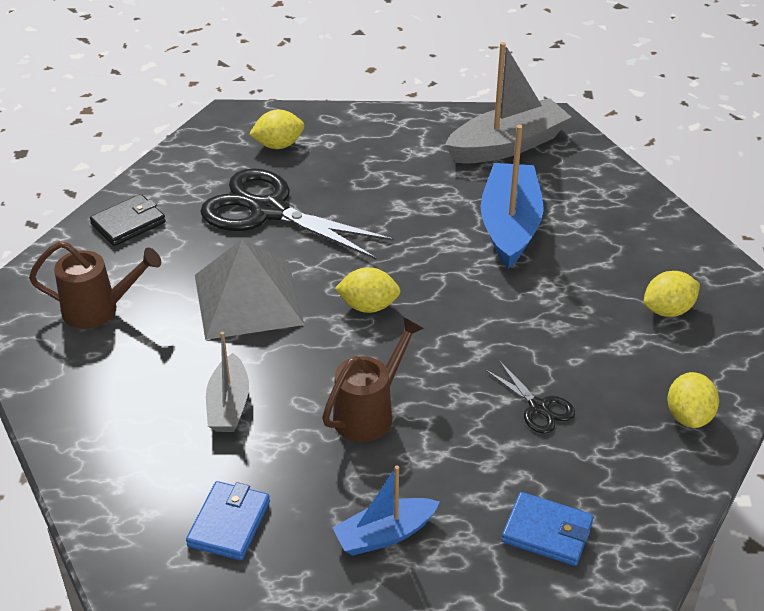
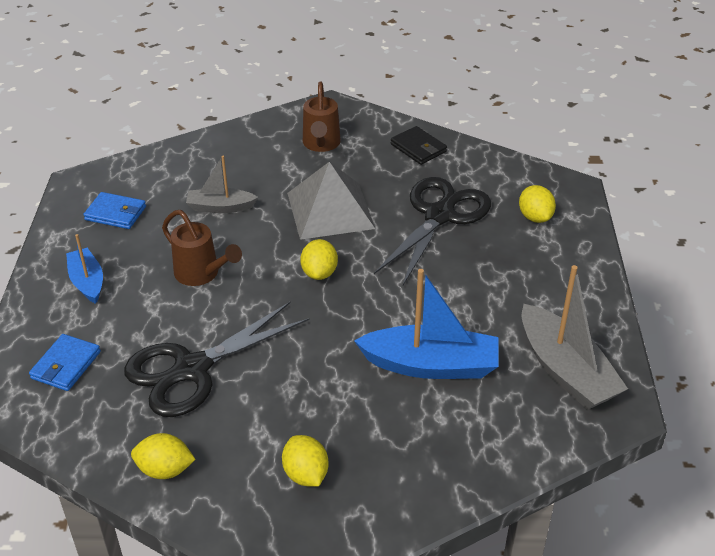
camera: 90 degrees right, 0 degrees up
(538, 407) = (192, 369): black scissors -> black scissors, size x2.21

